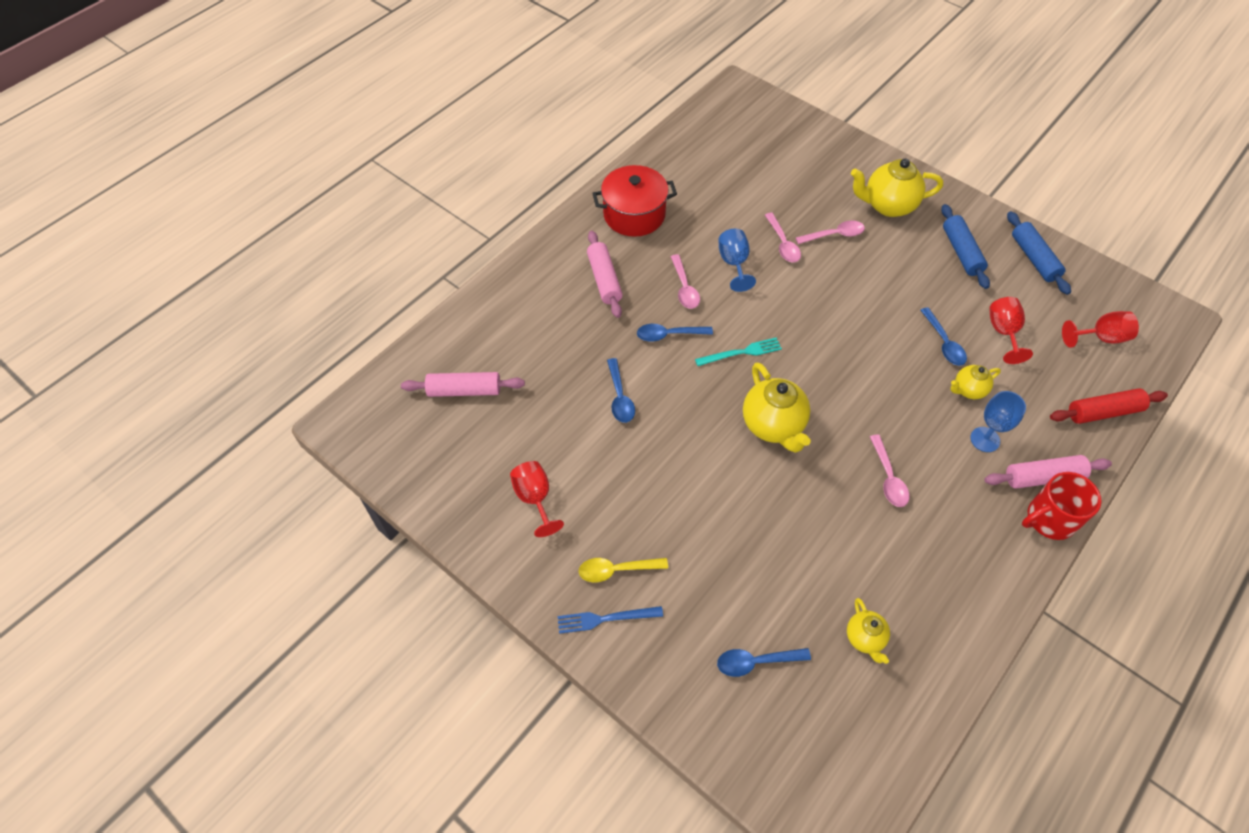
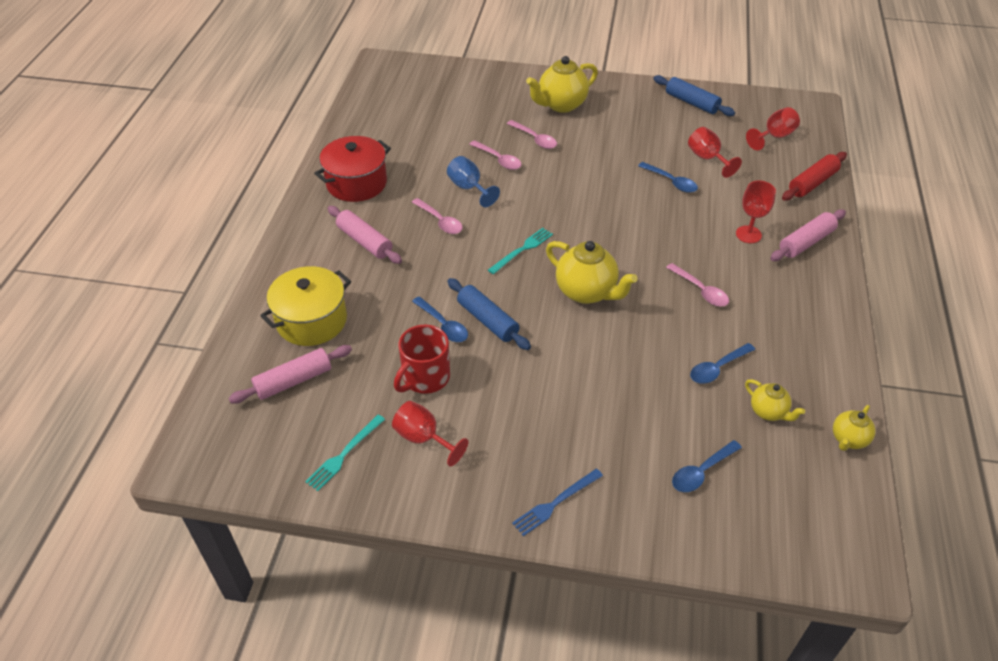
camera: 30 degrees left, 10 degrees down
(463, 479) = (344, 454): none -> turquoise fork
(512, 339) = (311, 320): none -> yellow pot
(616, 570) = (537, 460): yellow spoon -> none
(669, 335) = (452, 261): blue spoon -> blue spoon (717, 368)
(834, 235) = (535, 139): pink spoon -> pink spoon turned 90 degrees clockwise
(961, 252) = (638, 117): blue rolling pin -> blue rolling pin (487, 320)
(968, 390) = (712, 206): yellow teapot -> yellow teapot (848, 439)
(985, 439) = (748, 234): blue goblet -> red goblet
(1049, 519) = (831, 268): red mug -> red mug (425, 378)

